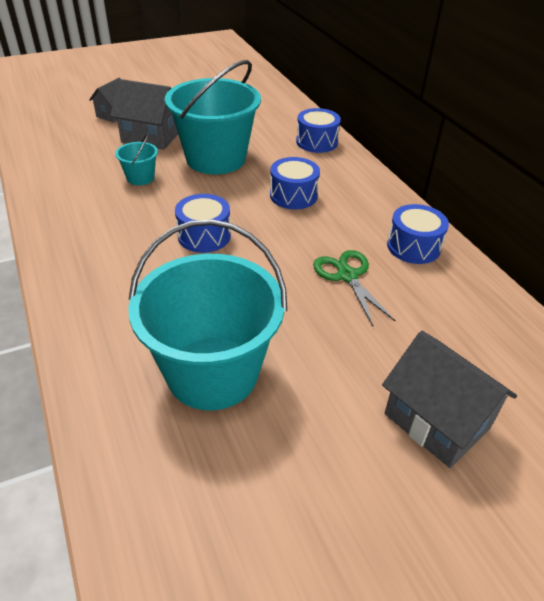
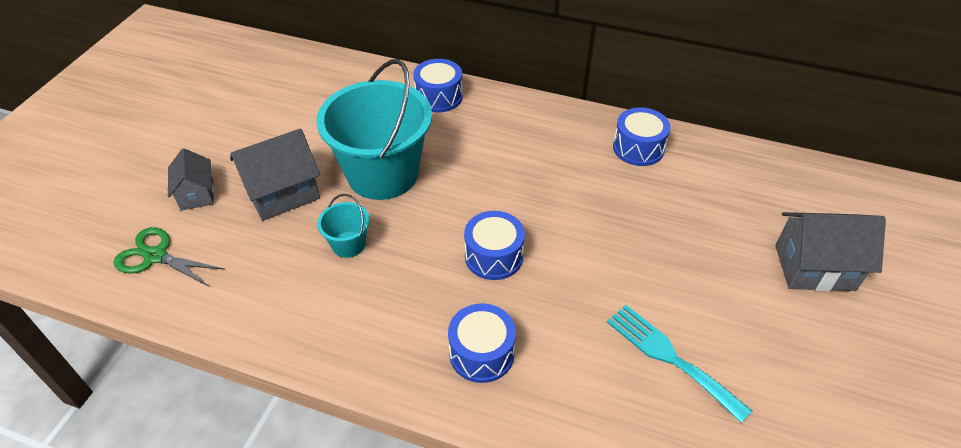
camera: 45 degrees left, 5 degrees up
(212, 372) = (670, 357): turquoise bucket -> turquoise fork
(293, 195) = (500, 164): blue drum -> blue drum (481, 353)
(347, 276) = (635, 207): green scissors -> green scissors (155, 256)

